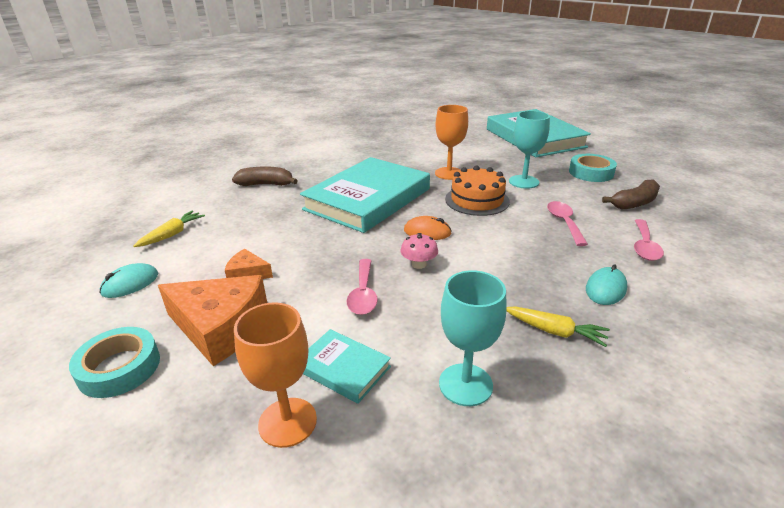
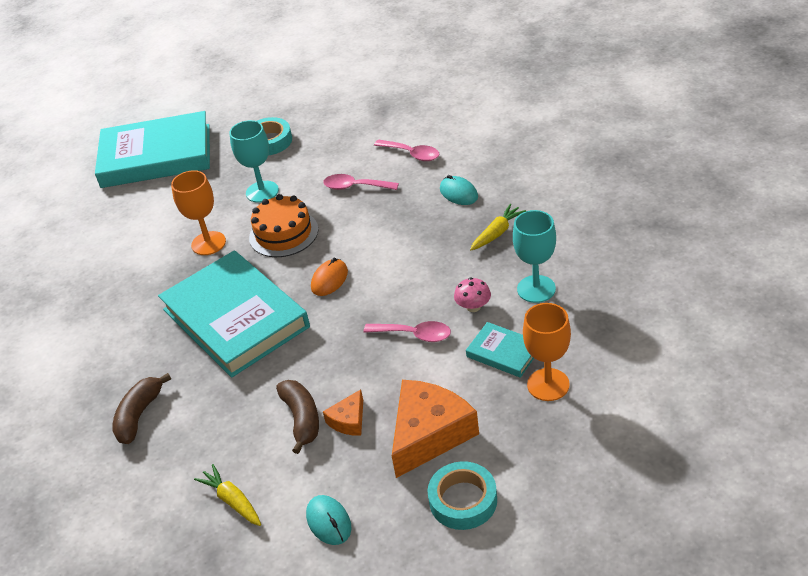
camera: 70 degrees left, 10 degrees up
(343, 368) = (503, 352): turquoise book -> turquoise book turned 75 degrees clockwise
(419, 264) = (383, 293): pink mushroom -> pink mushroom (473, 307)
(634, 203) = (342, 135): brown banana -> brown banana (302, 419)

